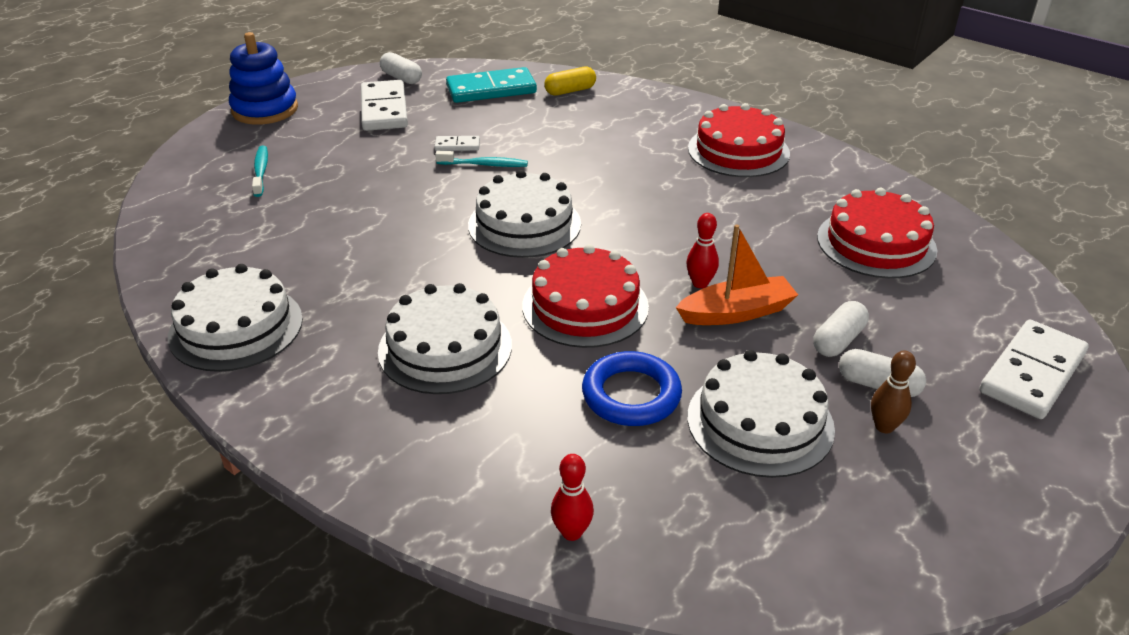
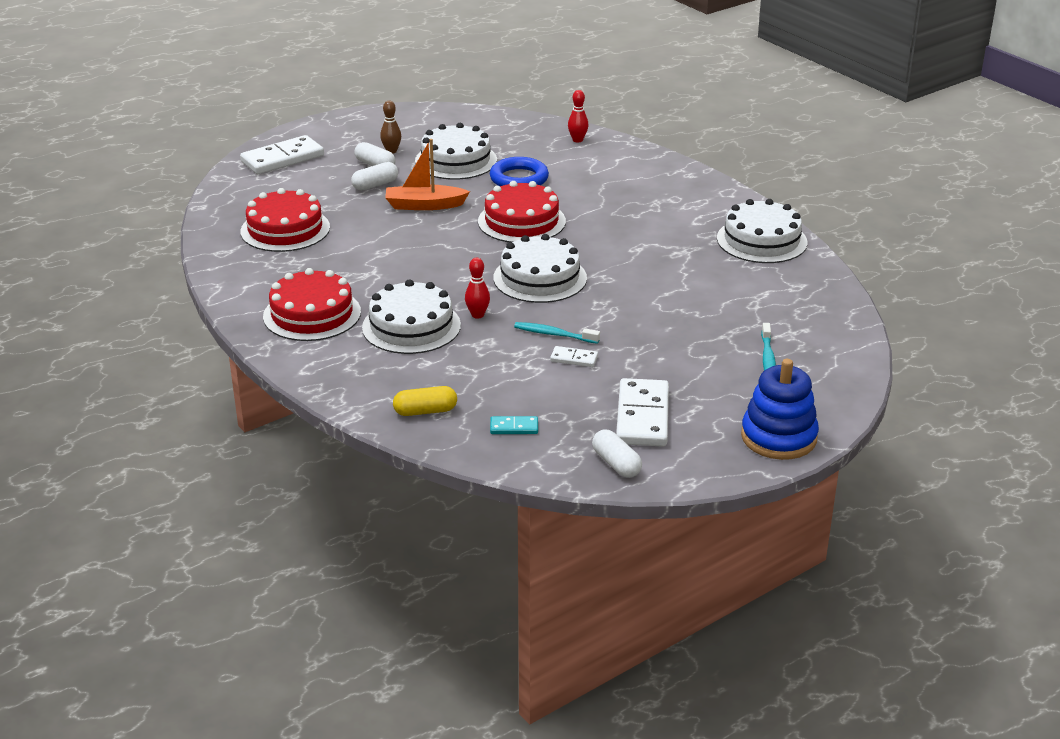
camera: 165 degrees left, 5 degrees down
(445, 348) = (622, 212): white cake -> white cake (411, 326)
(491, 89) = (514, 427): turquoise domino -> turquoise domino, size x0.47
(700, 283) = (434, 223): red bowling pin -> red bowling pin (477, 315)

